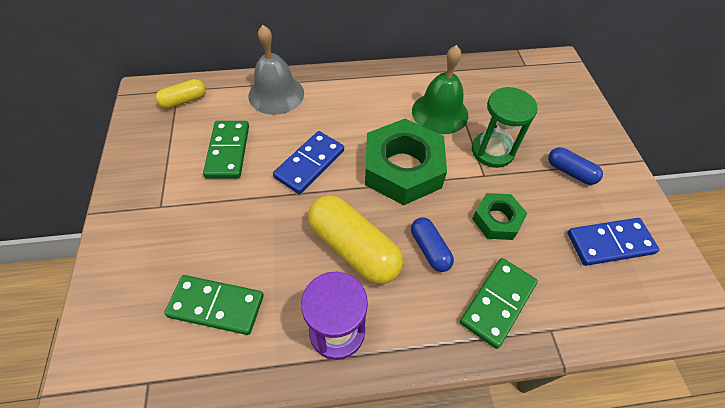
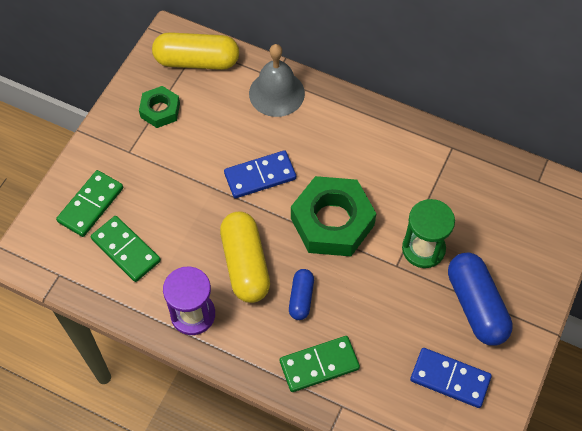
camera: 35 degrees right, 5 degrees up
(184, 101) = (197, 61): yellow capsule -> yellow capsule, size x1.83
(228, 151) = (204, 130): green domino -> green domino (90, 205)
(440, 113) = (407, 187): green bell -> none
(497, 220) = (373, 307): green nut -> green nut (160, 110)
(570, 172) = (476, 305): blue capsule -> blue capsule, size x1.83

